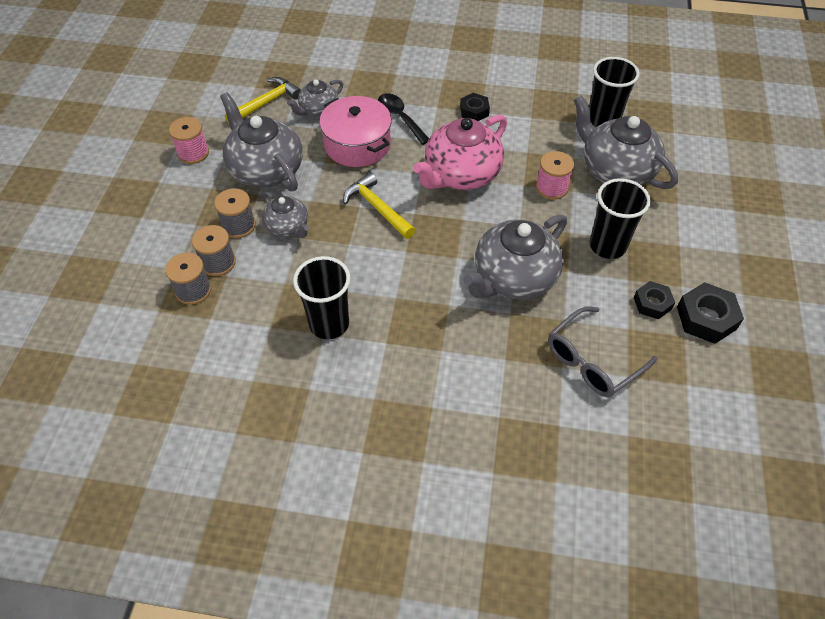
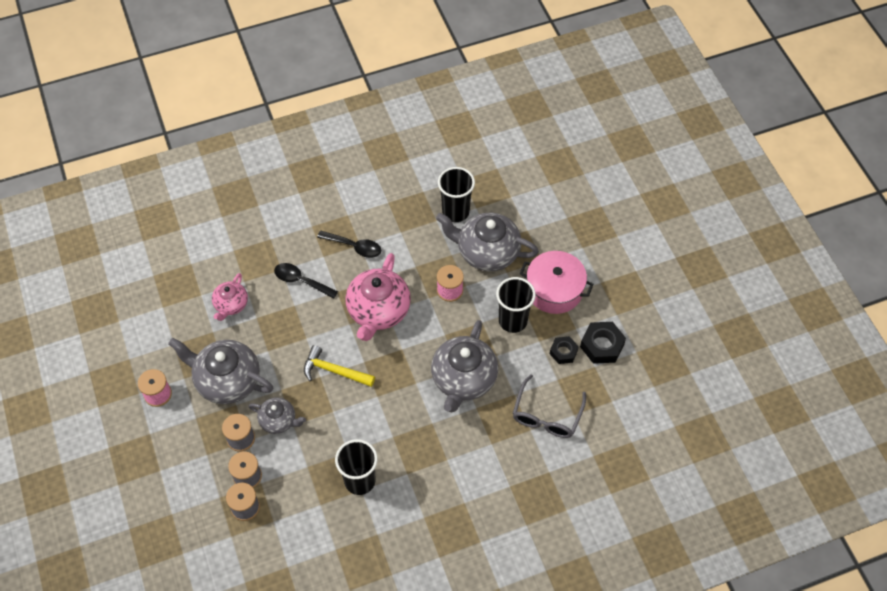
camera: 30 degrees left, 5 degrees up
(266, 103) = (183, 318): yellow hammer -> none
(318, 110) = (231, 304): grey teapot -> pink teapot
(357, 144) = (283, 322): pink pot -> pink pot (554, 290)
(474, 111) = (354, 247): black nut -> black spoon

